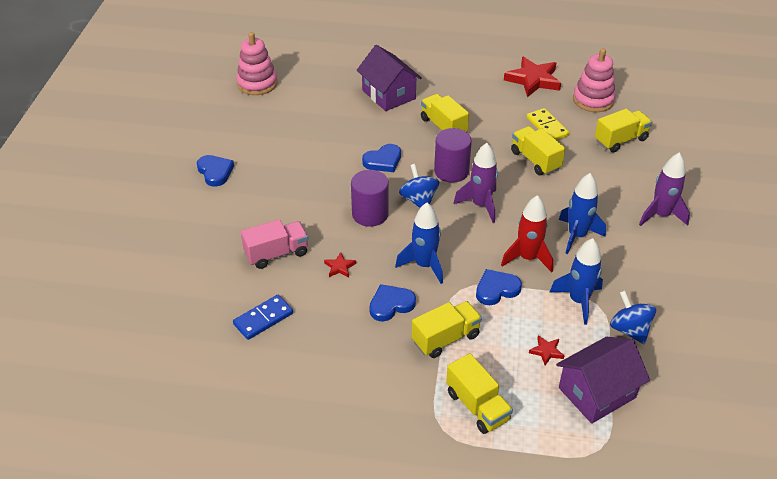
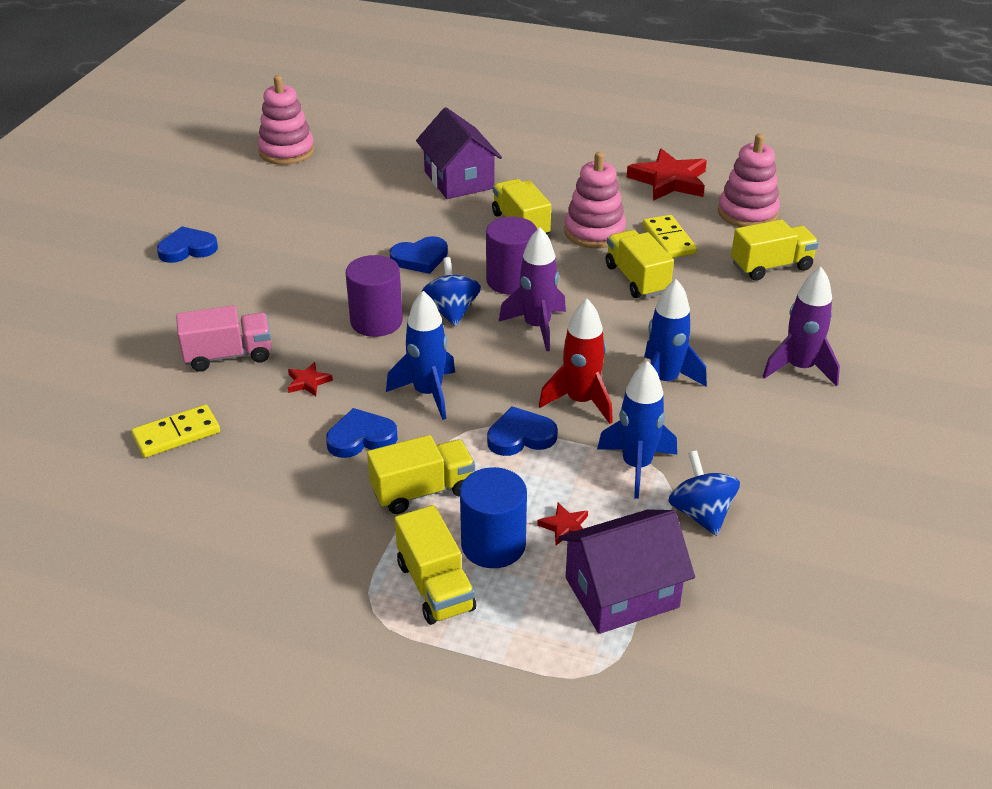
camera: 10 degrees right, 5 degrees down
(215, 172) = (187, 249): blue heart -> blue heart turned 90 degrees counterclockwise
(263, 319) = (176, 434): blue domino -> yellow domino
(495, 126) = (594, 232): none -> pink stacking toy
(504, 371) = (493, 545): none -> blue cylinder

